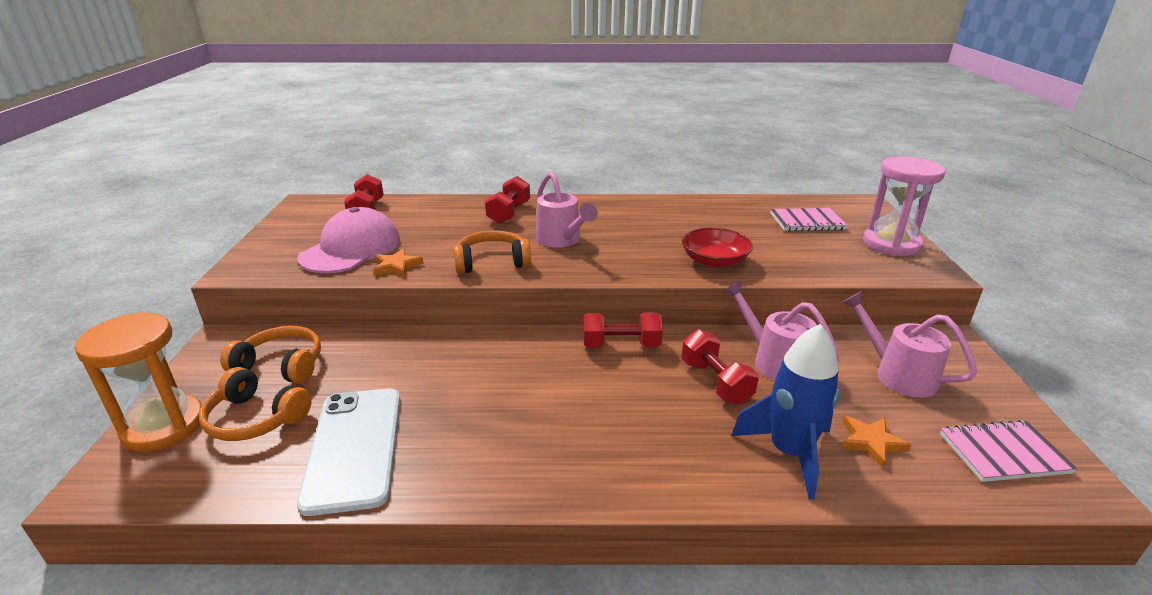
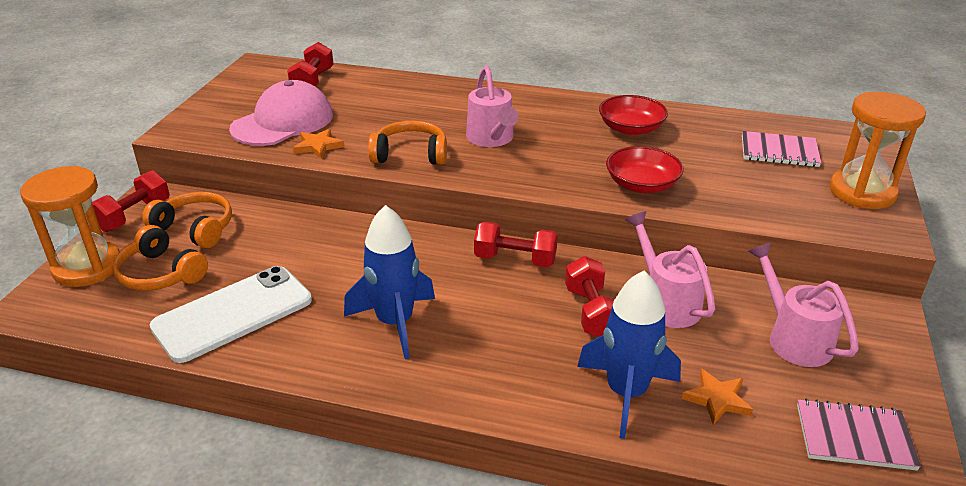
camera: 15 degrees right, 5 degrees up
(354, 447) = (233, 314): white phone -> white phone turned 45 degrees clockwise
(509, 213) = (452, 100): red dumbbell -> red dumbbell (134, 216)
(534, 425) = (395, 323): none -> blue rocket
(677, 218) = (631, 128): none -> red bowl
(891, 244) = (862, 192): pink hourglass -> orange hourglass

